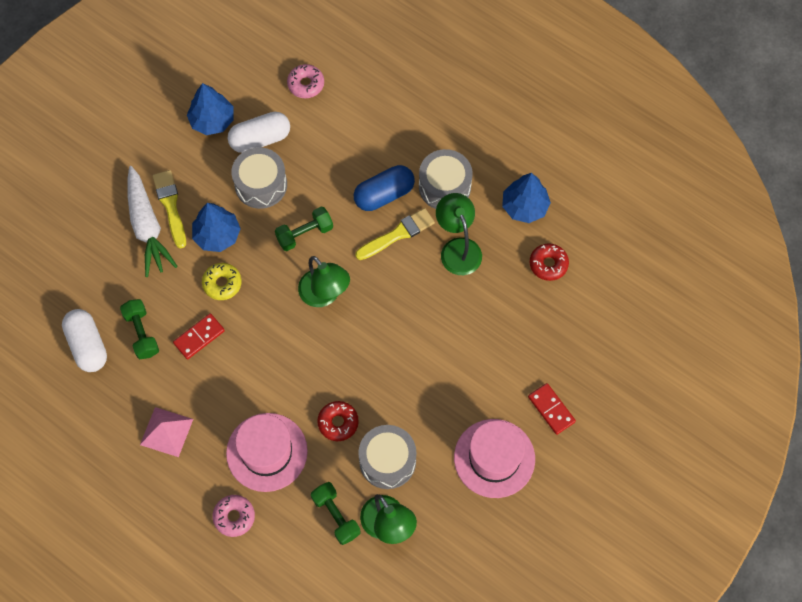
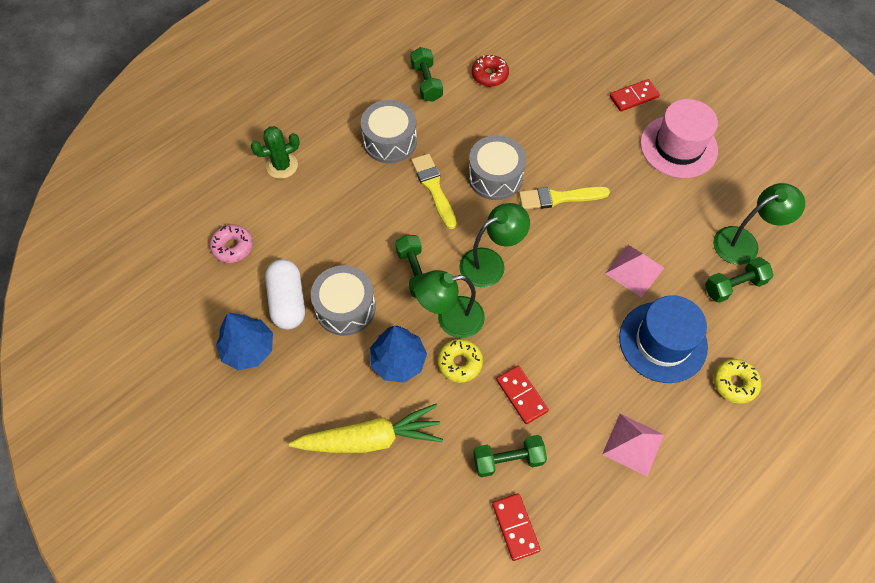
camera: 80 degrees left, 5 degrees down
(87, 345) = (515, 527): white capsule -> red domino
(147, 227) = (370, 439): white carrot -> yellow carrot
(170, 206) = (348, 408): yellow brush -> yellow brush (559, 198)
(234, 517) = (734, 383): pink donut -> yellow donut
(267, 452) = (663, 342): pink hat -> blue hat
(338, 423) = (634, 270): red donut -> pink pyramid
(384, 194) = (386, 193): blue capsule -> none
(387, 461) = (677, 232): grey drum -> grey drum (495, 177)
(398, 102) = (282, 166): none -> green cactus
(458, 248) = (459, 141): green lamp -> green lamp (450, 319)
(524, 206) = (426, 82): blue tree -> green dumbbell

